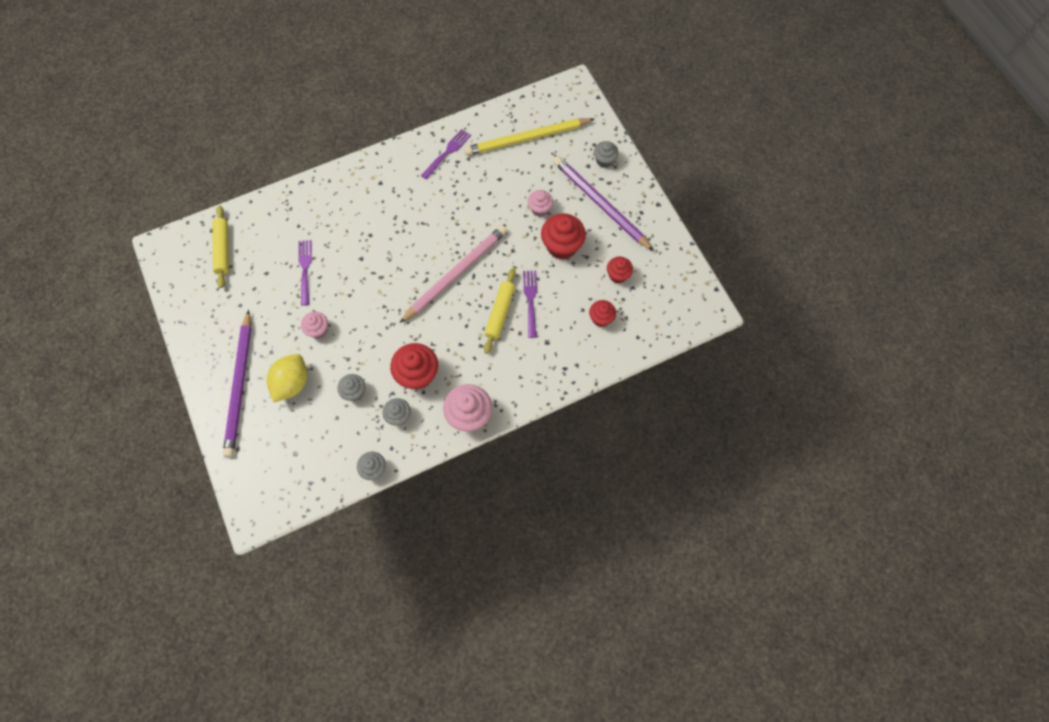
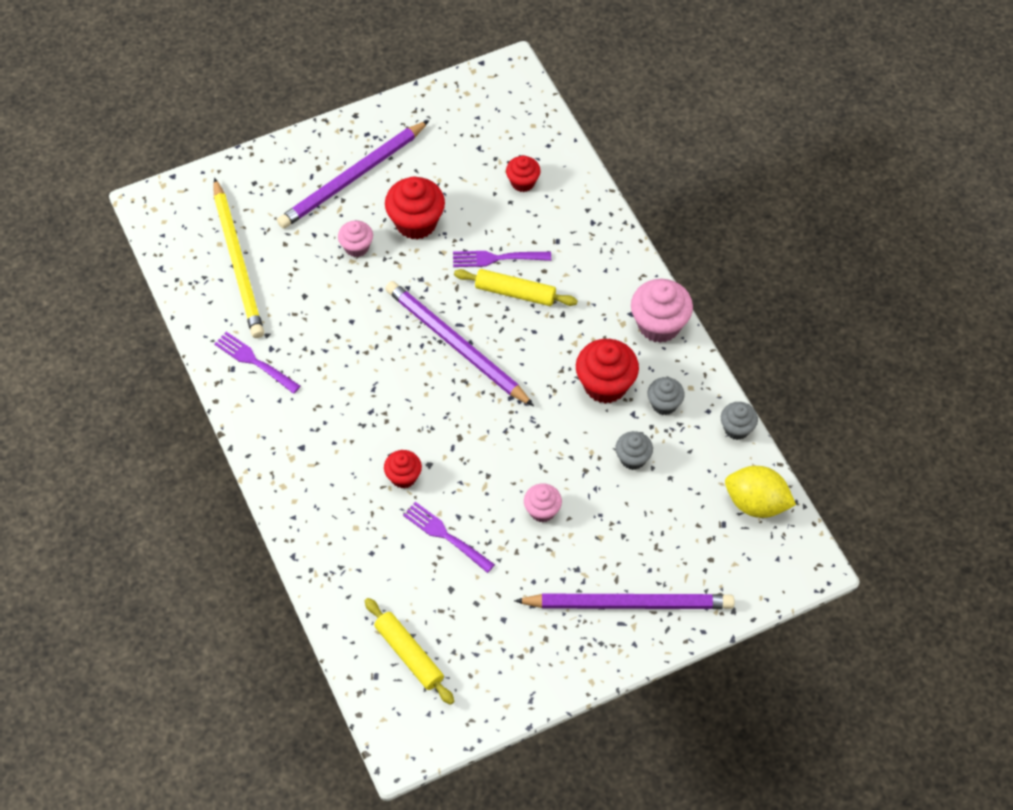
camera: 90 degrees left, 10 degrees down
(223, 249) = (409, 654): yellow rolling pin -> yellow rolling pin turned 60 degrees clockwise
(292, 383) = (623, 536): yellow lemon -> yellow lemon (756, 503)
(305, 270) = (446, 536): purple fork -> purple fork turned 45 degrees clockwise
(455, 274) = (456, 345): pink pencil -> purple pencil
(604, 160) = (282, 171): grey cupcake -> none
(618, 275) = (461, 162): red cupcake -> red cupcake (403, 477)

